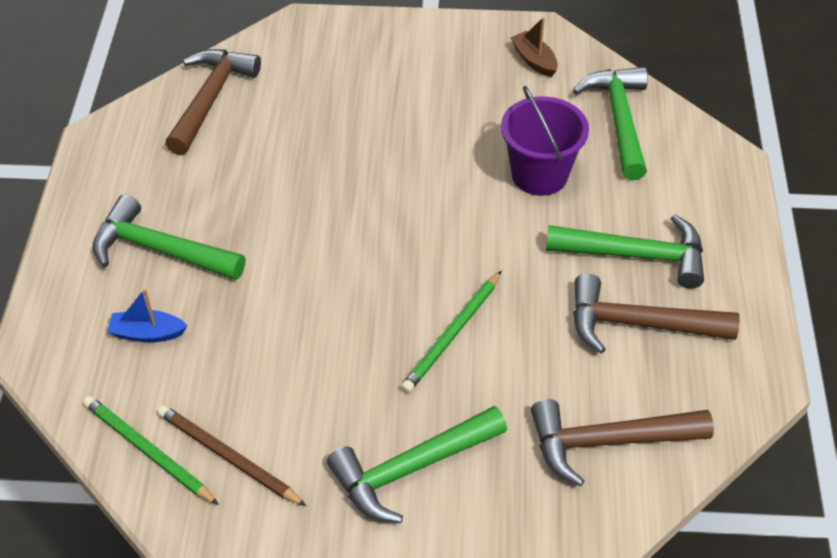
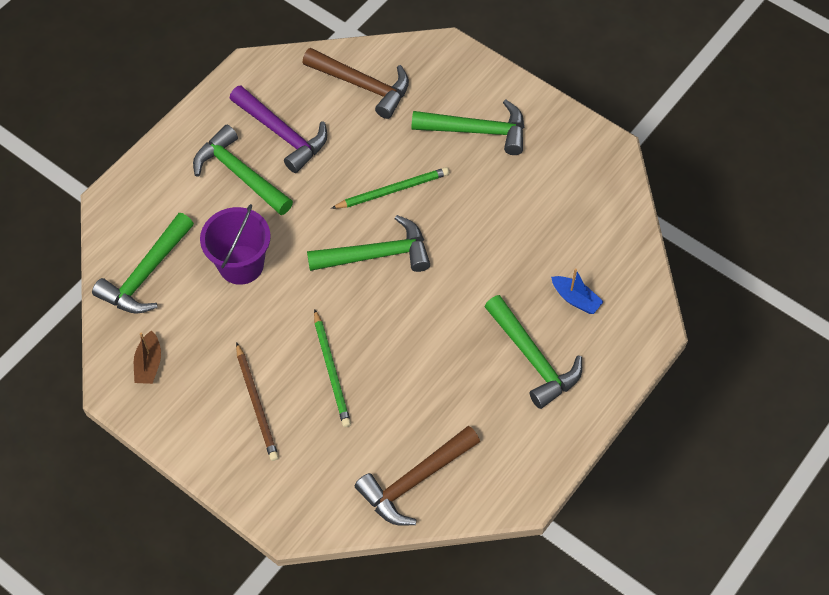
camera: 145 degrees left, 10 degrees up
(148, 452) = (615, 222): green pencil -> green pencil (331, 370)
(228, 457) = (572, 193): brown pencil -> brown pencil (256, 403)
(409, 258) = (377, 255): none -> green hammer
(638, 324) = (282, 134): brown hammer -> purple hammer

